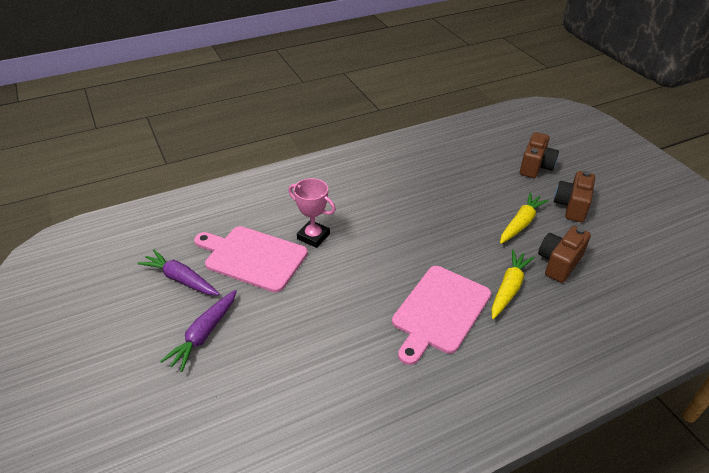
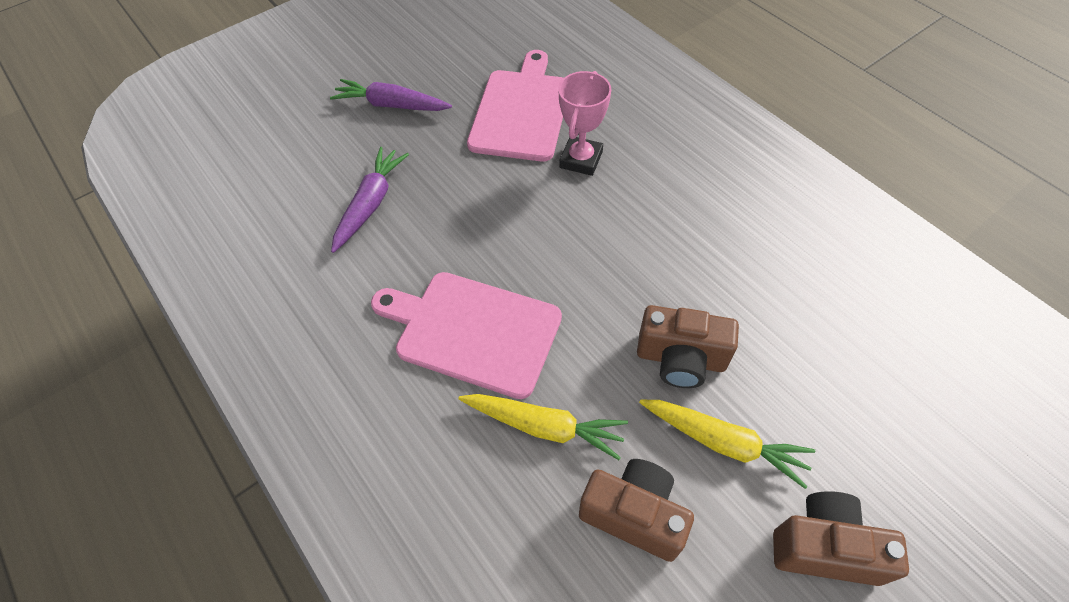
camera: 80 degrees right, 15 degrees up
(181, 279) = (468, 63): purple carrot -> purple carrot (370, 204)
(535, 166) = (934, 469): brown camera -> brown camera (680, 359)

